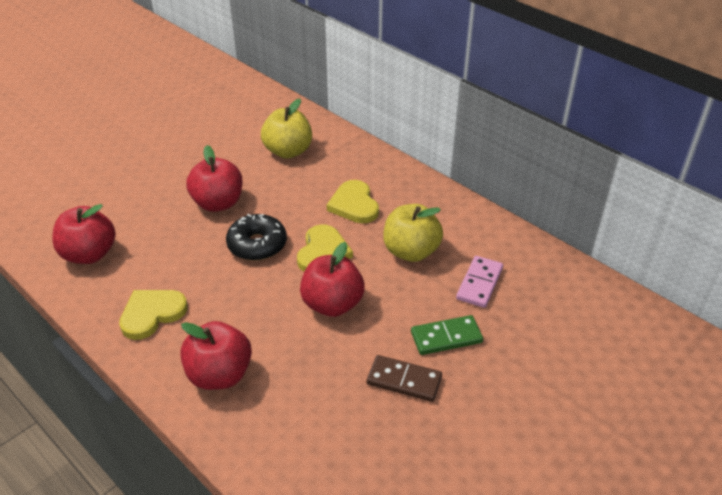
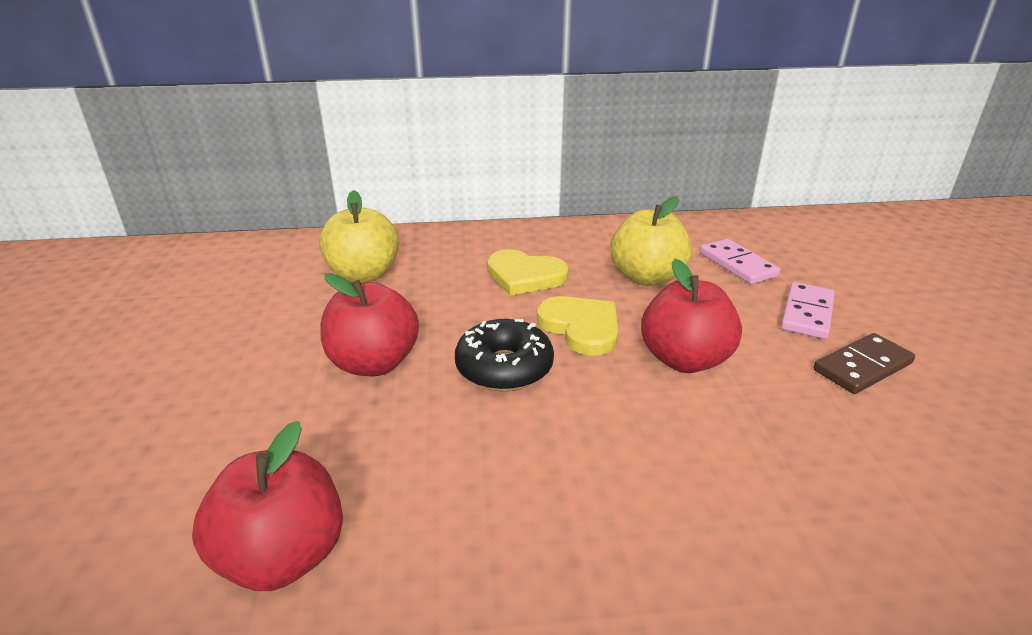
camera: 50 degrees left, 10 degrees down
(152, 314) = (535, 539): yellow heart -> none
(219, 375) = (748, 520): red apple -> none
(446, 337) = (807, 313): green domino -> pink domino

